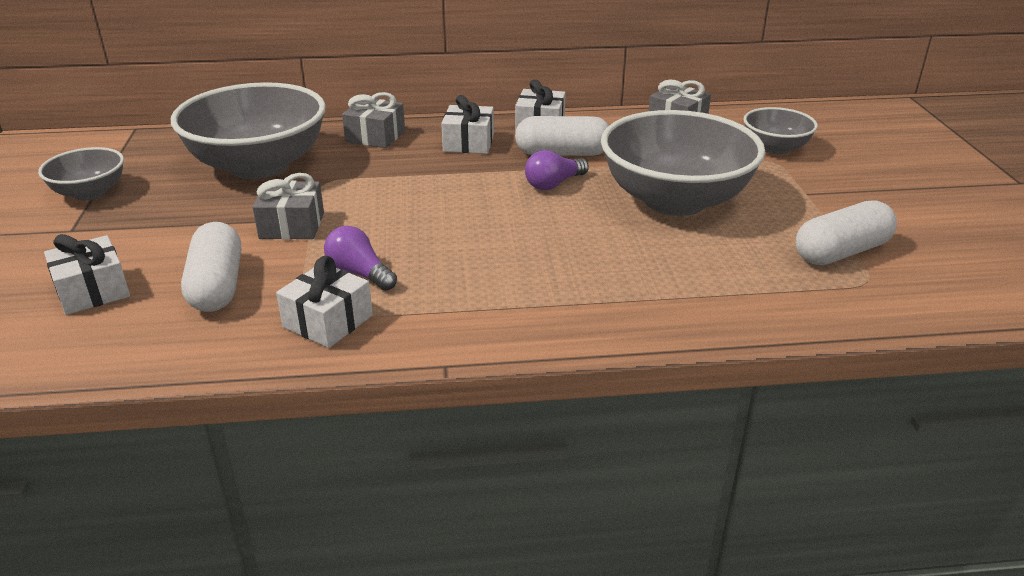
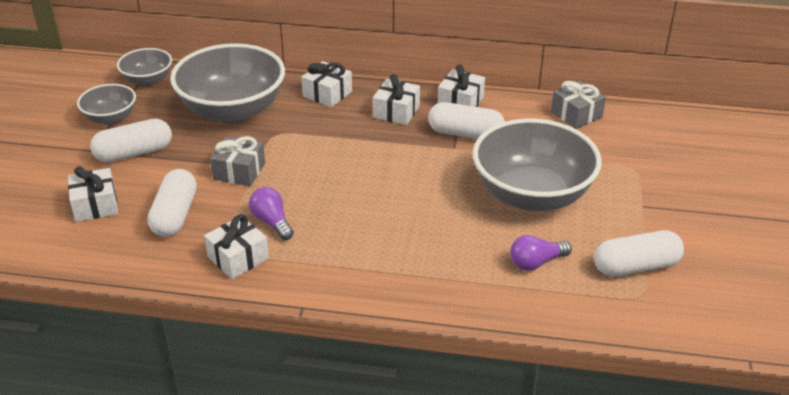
camera: 15 degrees right, 5 degrees up
(135, 225) = (134, 153): none -> white capsule
(375, 136) = (327, 94): grey gift -> white gift
(553, 184) = (444, 164): purple light bulb -> purple light bulb (536, 262)
(775, 148) = (644, 155): grey bowl -> grey bowl (148, 80)

